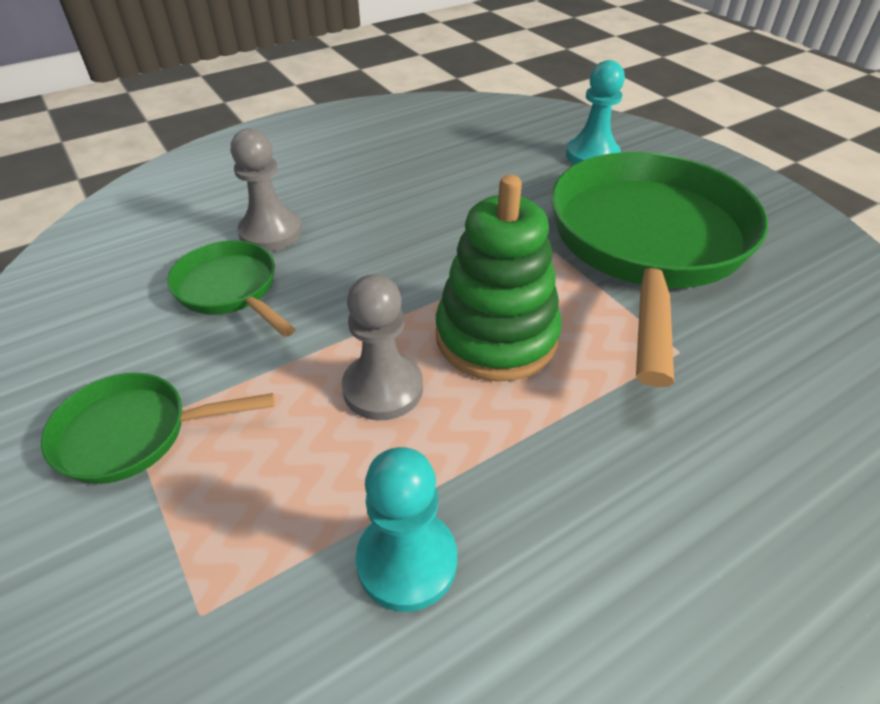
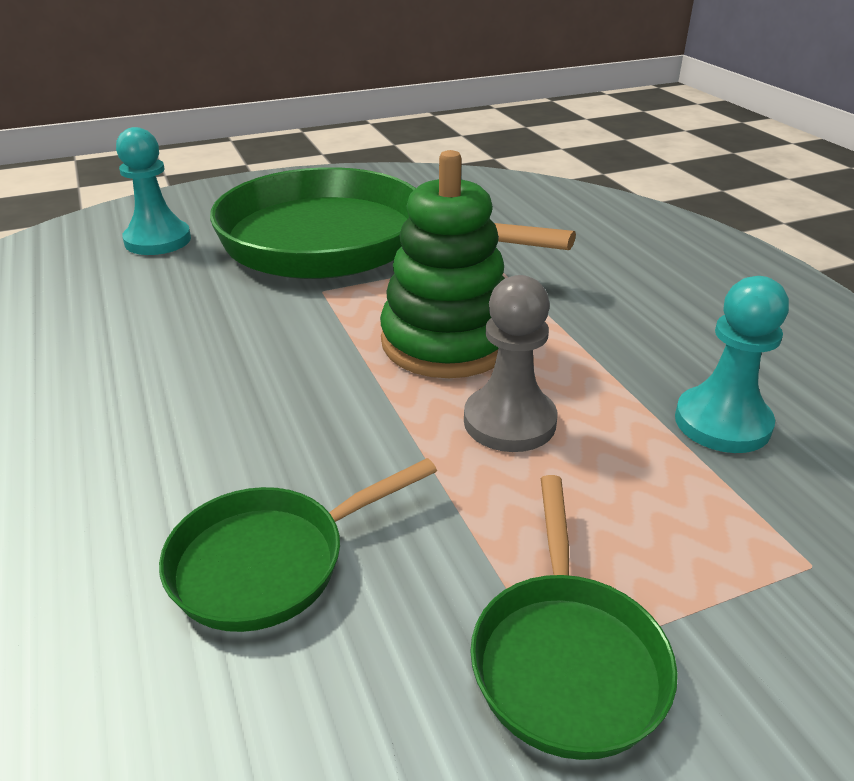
camera: 80 degrees left, 10 degrees down
(271, 232) = (136, 516): grey pawn -> none

